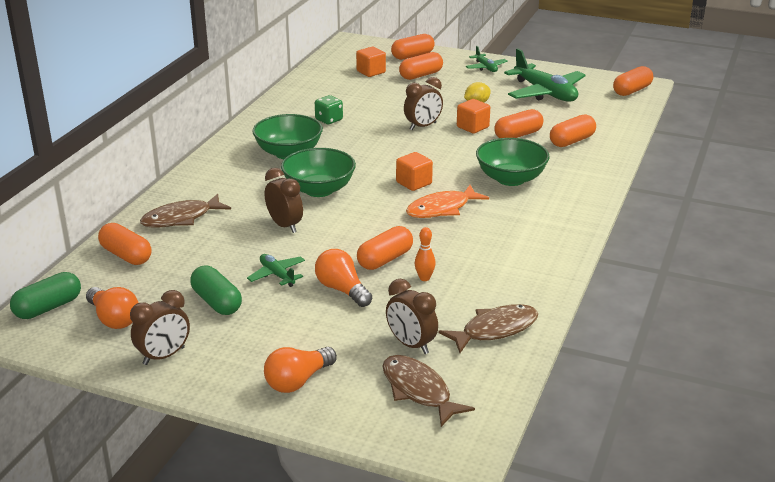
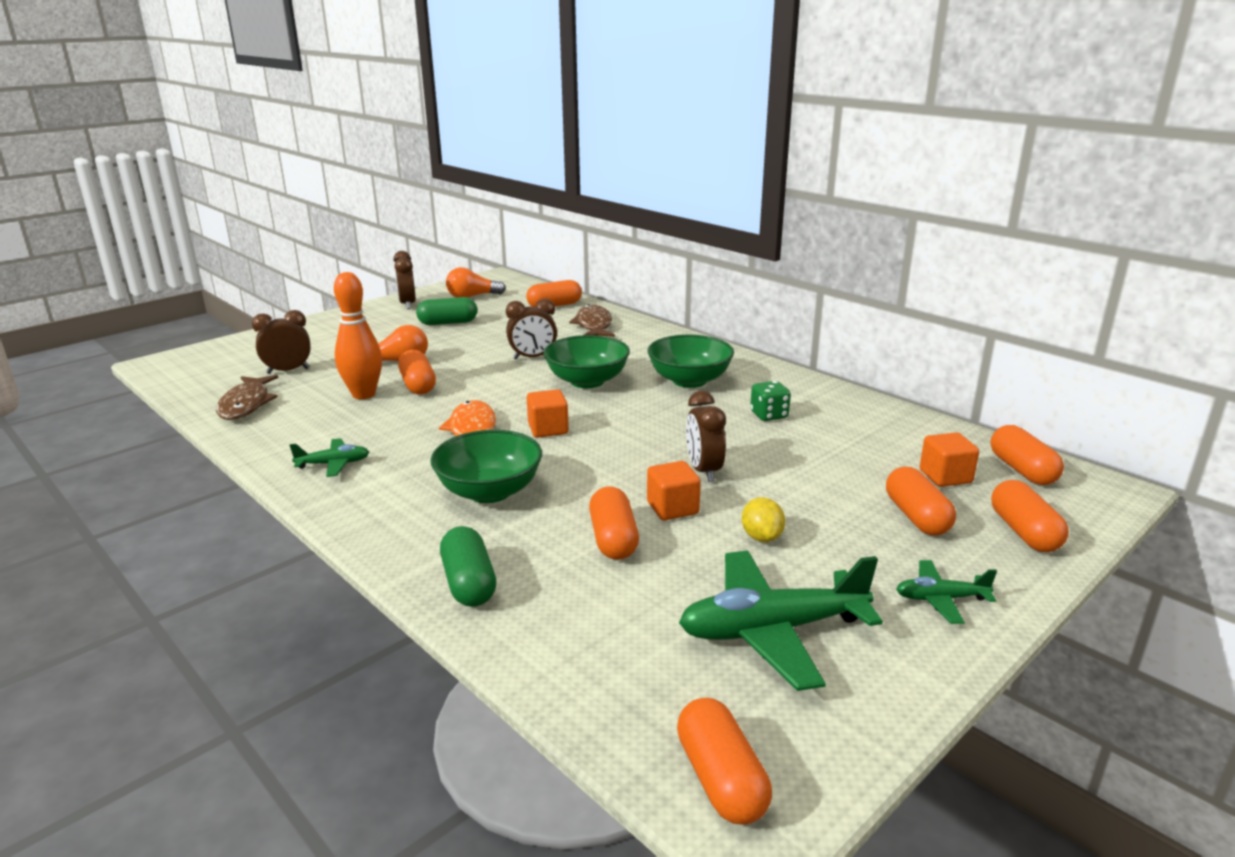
camera: 115 degrees right, 5 degrees down
(48, 307) = (512, 284): green capsule -> green capsule (469, 583)
(277, 275) = (456, 344): green plane -> green plane (333, 464)
(298, 381) = (316, 332): orange light bulb -> none
(418, 391) = (236, 363): brown fish -> none
(424, 278) = (364, 394): orange bowling pin -> orange bowling pin, size x2.06
(572, 141) = (548, 584): orange capsule -> orange capsule (1022, 470)

